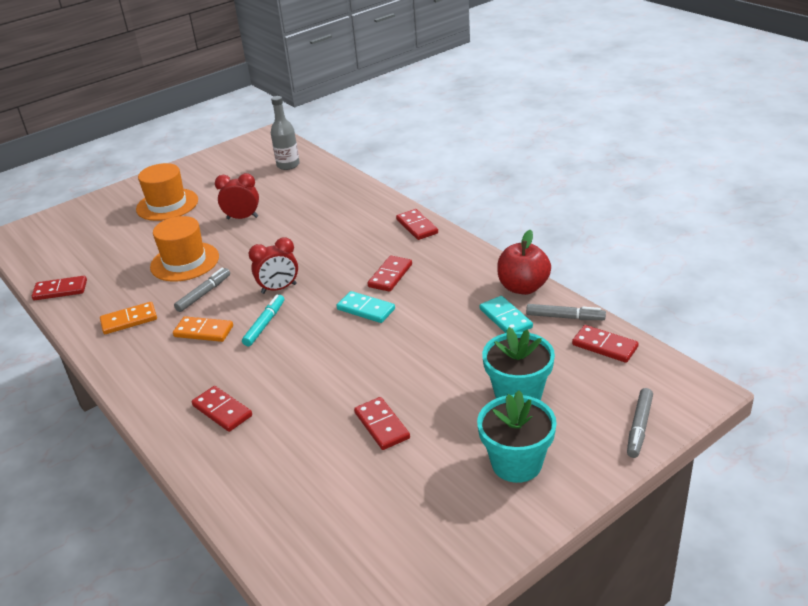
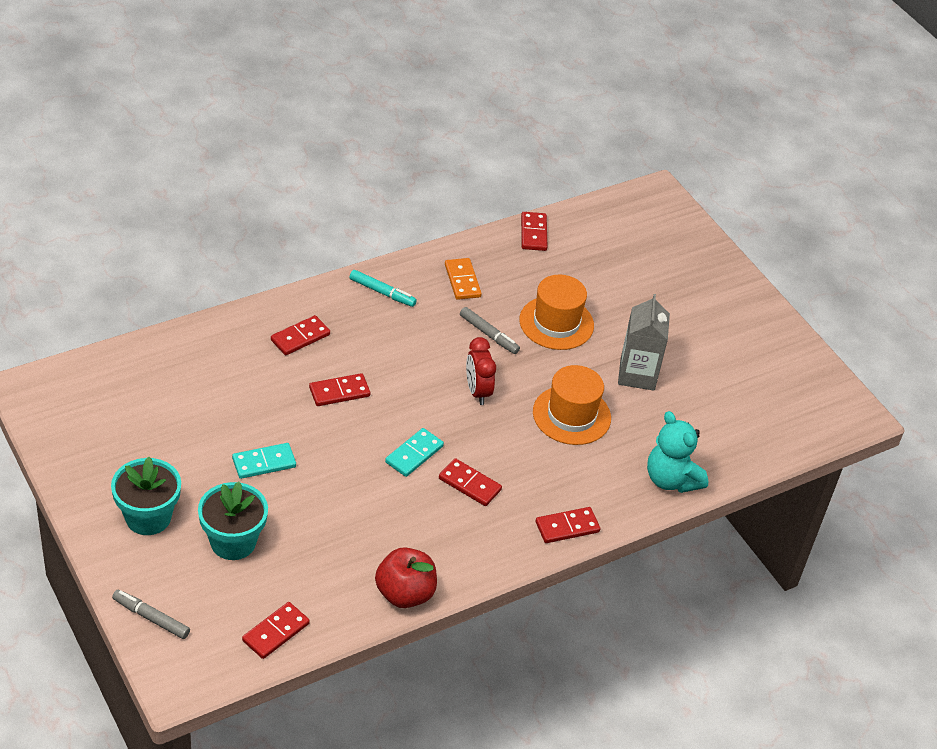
camera: 90 degrees right, 10 degrees up
(167, 204) = (689, 313): orange hat -> orange hat (571, 415)
(204, 331) = (423, 331): orange domino -> none
(242, 218) = (637, 374): red clock -> grey carton
(265, 324) = (418, 375): turquoise marker -> turquoise marker (382, 292)
(288, 165) = (763, 427): grey bottle -> none
(351, 192) = (671, 480): none -> turquoise teddy bear
(382, 425) = (235, 438): red domino -> red domino (339, 392)
(505, 318) = (354, 563): turquoise domino -> turquoise domino (264, 463)
(565, 317) = (336, 614): grey marker -> none

